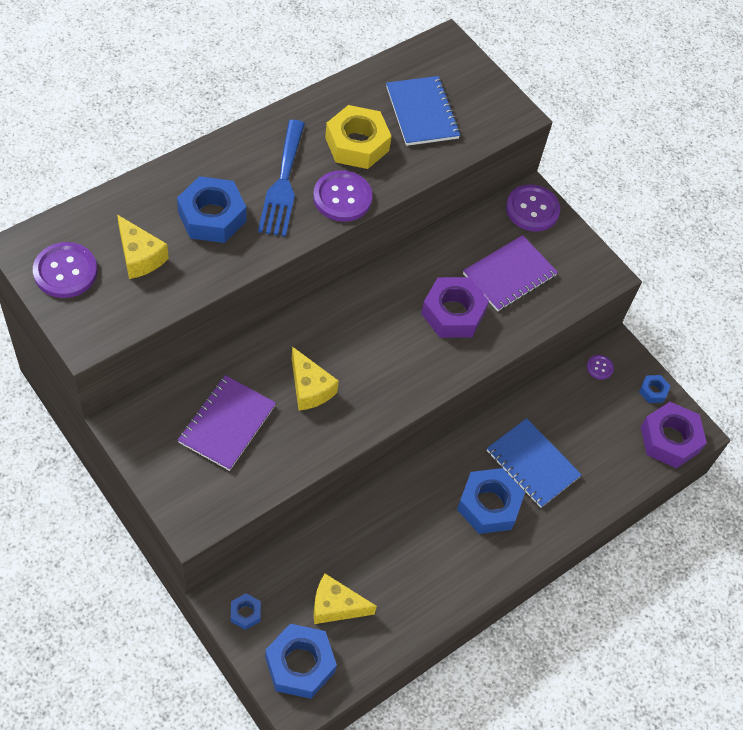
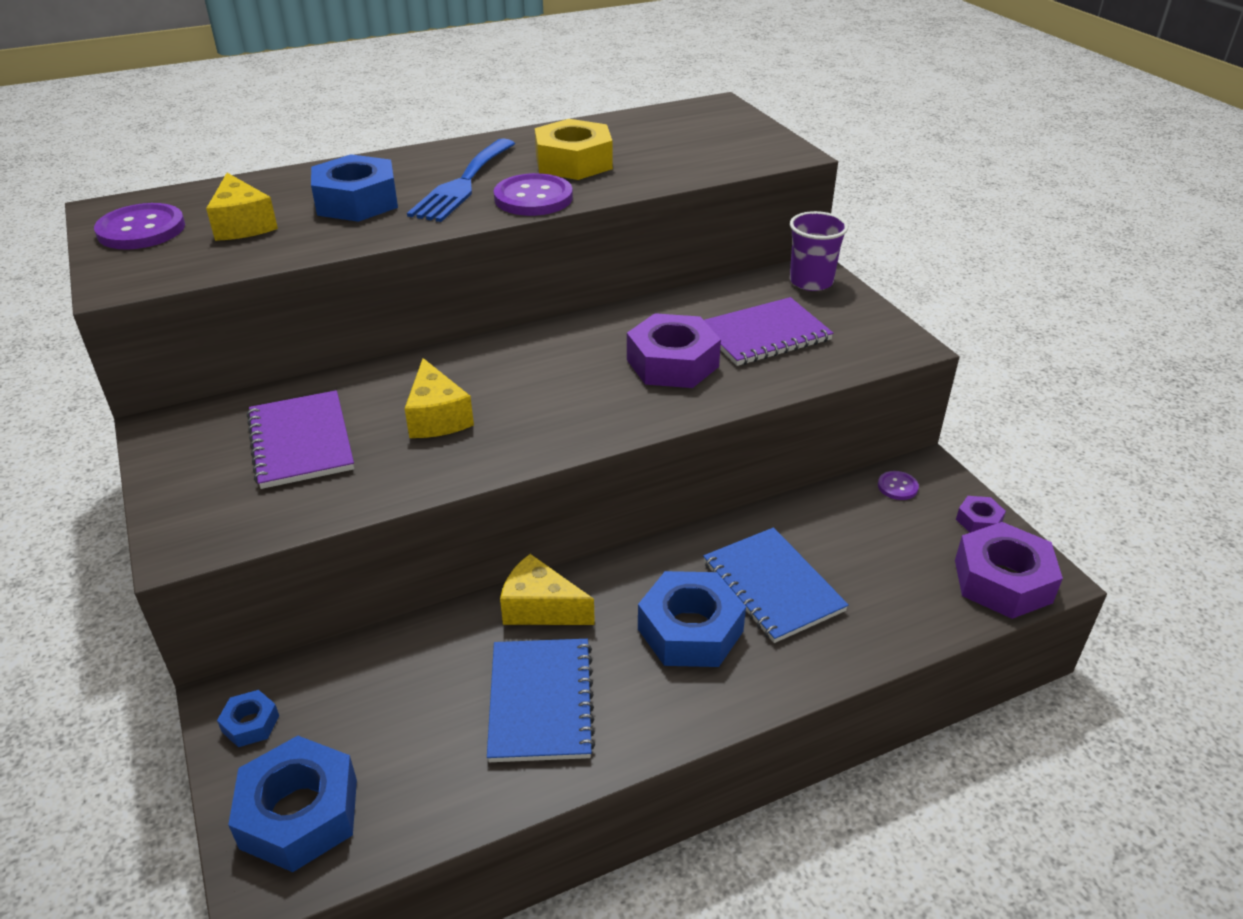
camera: 20 degrees right, 20 degrees down
(227, 424) = (301, 442): purple notebook -> purple notebook turned 60 degrees counterclockwise
(335, 606) = (396, 734): yellow cheese -> yellow cheese (540, 608)
(422, 113) = (667, 146): blue notebook -> blue notebook (541, 701)
(532, 209) = (811, 281): purple button -> purple cup
(653, 391) = (978, 521): blue nut -> purple nut

